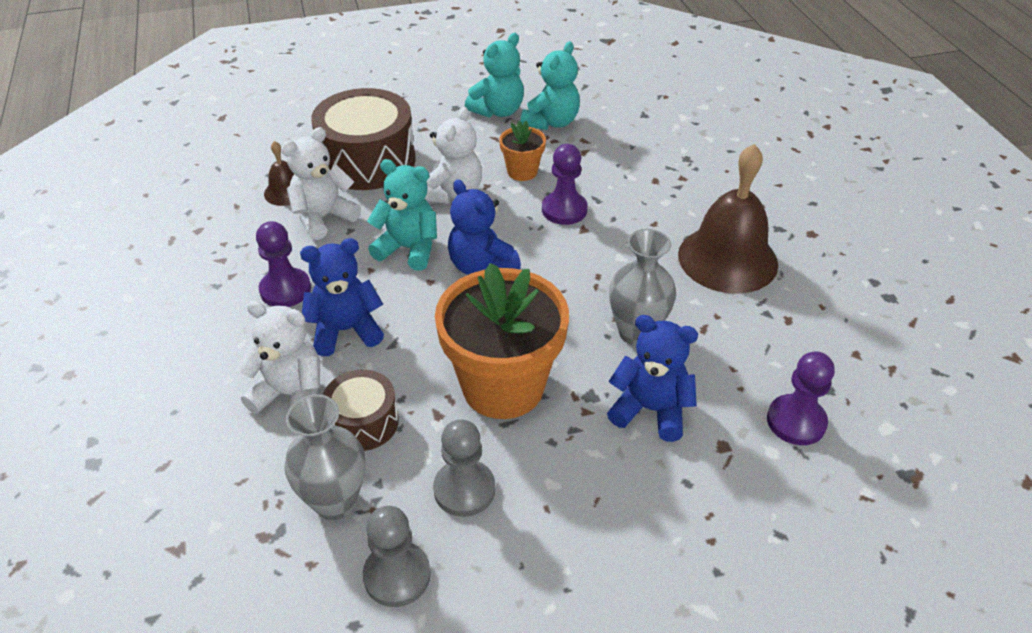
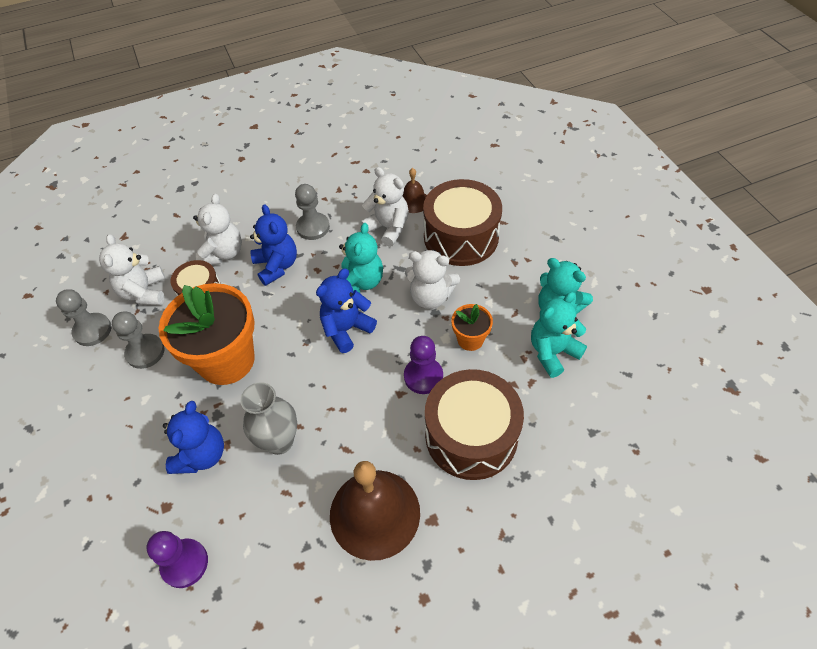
camera: 85 degrees right, 10 degrees up
(285, 289) = (313, 227): purple pawn -> grey pawn
(335, 501) = (144, 292): grey vase -> white teddy bear
(551, 122) = (552, 352): turquoise teddy bear -> turquoise teddy bear turned 120 degrees clockwise
(641, 185) = (471, 435): none -> brown drum

